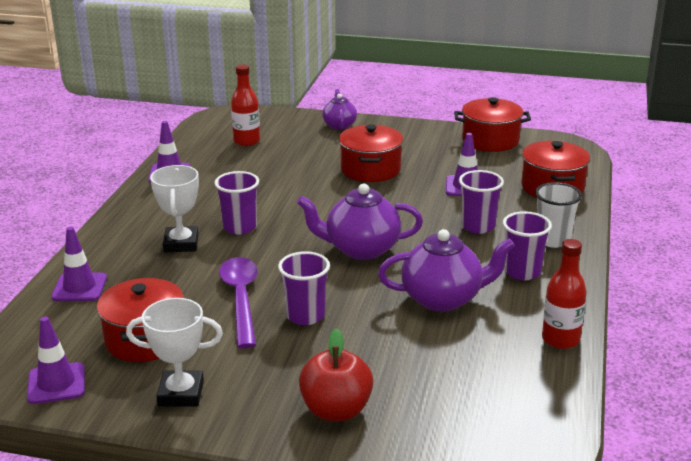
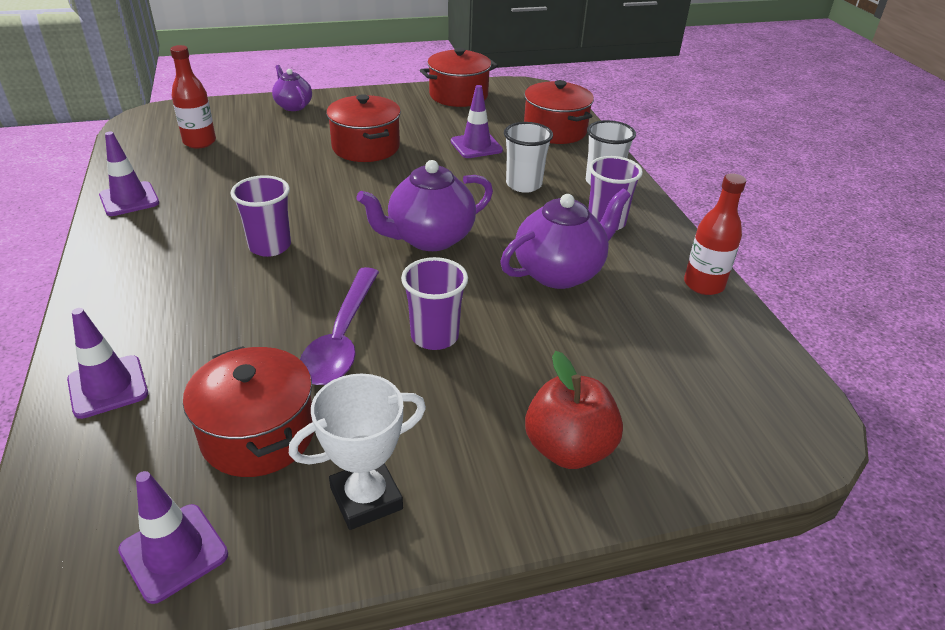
camera: 30 degrees left, 10 degrees up
(181, 244) = (210, 286): white trophy -> none
(241, 299) = (342, 338): purple spoon -> purple spoon turned 135 degrees counterclockwise
(478, 226) = (523, 184): purple cup -> white cup

